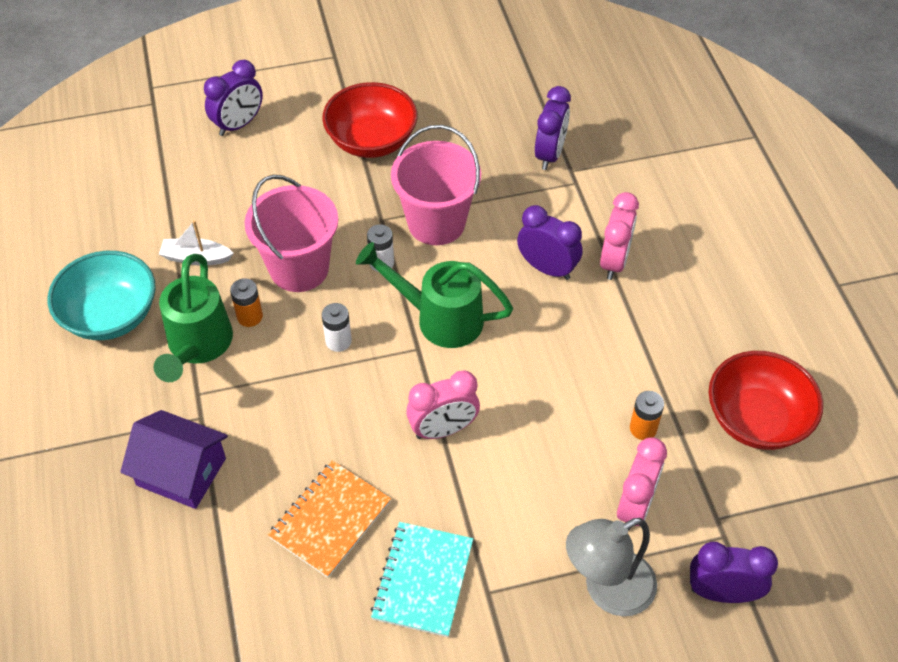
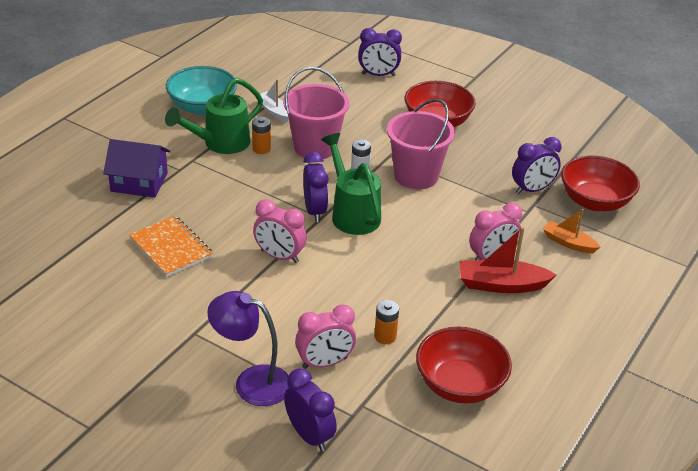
camera: 45 degrees right, 15 degrees down
(181, 472) = (139, 182): purple house -> purple house turned 60 degrees counterclockwise
(330, 520) = (171, 248): orange notebook -> orange notebook turned 60 degrees clockwise
(338, 341) = (287, 187): white battery -> none
(423, 580) = (173, 303): turquoise notebook -> none
(547, 268) = (446, 234): purple clock -> purple clock (314, 211)
(607, 590) = (251, 382): grey lamp -> purple lamp
(612, 125) = (595, 201): none -> red bowl
(648, 190) = (568, 243): none -> orange boat
(656, 283) = (501, 285): none -> red boat

